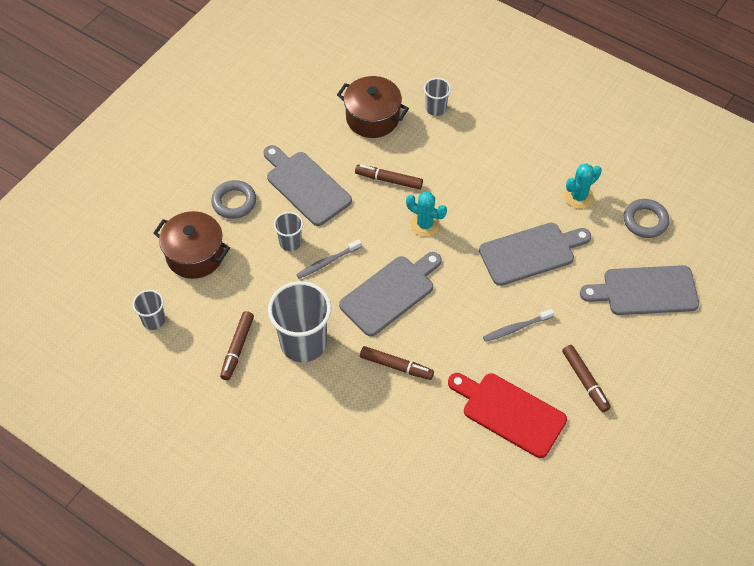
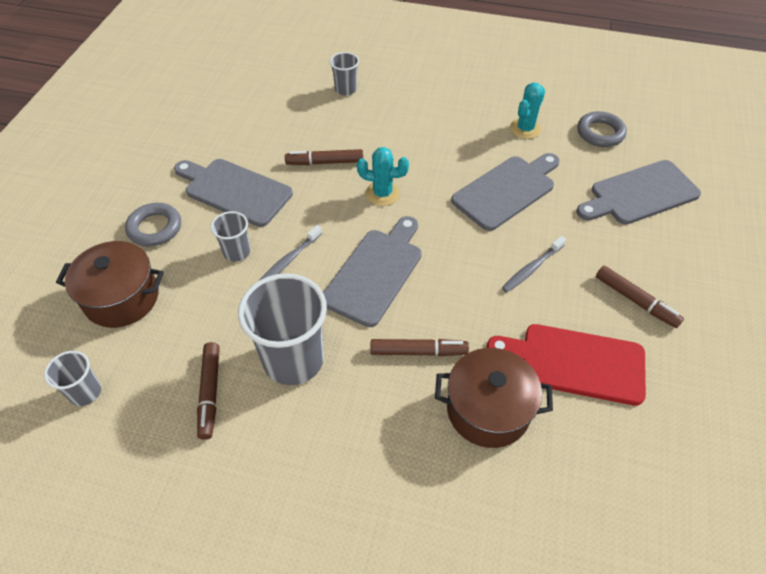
camera: 20 degrees left, 5 degrees down
(372, 118) = (284, 112): brown pot -> brown pot (488, 410)

